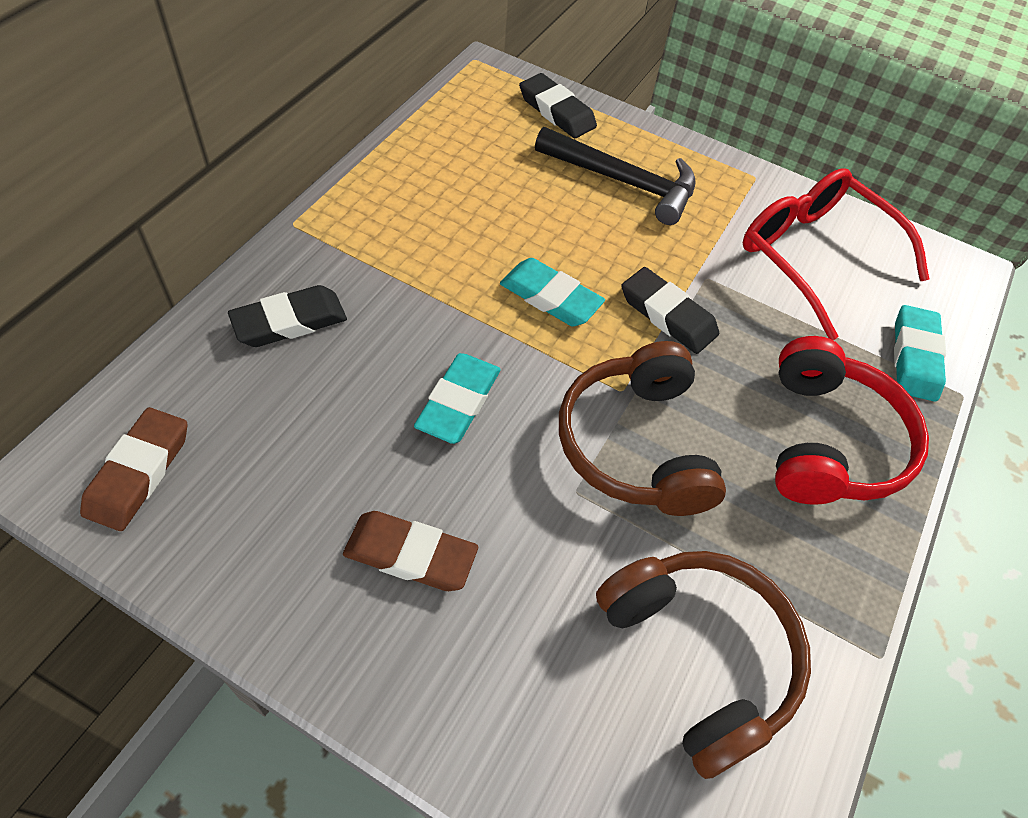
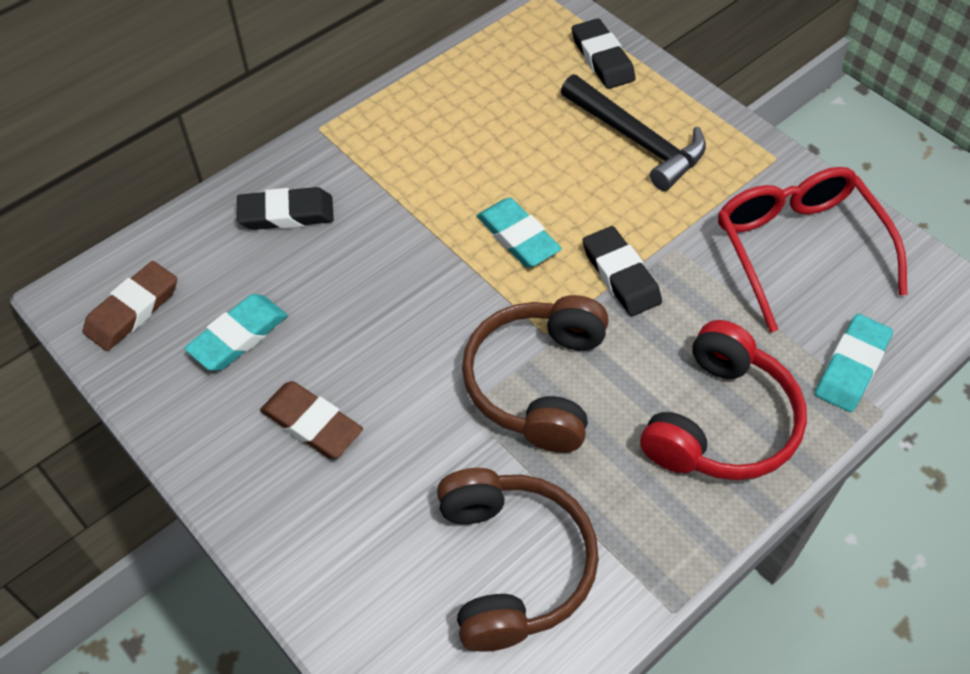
camera: 25 degrees right, 0 degrees up
(458, 402) = (399, 311): turquoise eraser -> turquoise eraser (238, 336)

